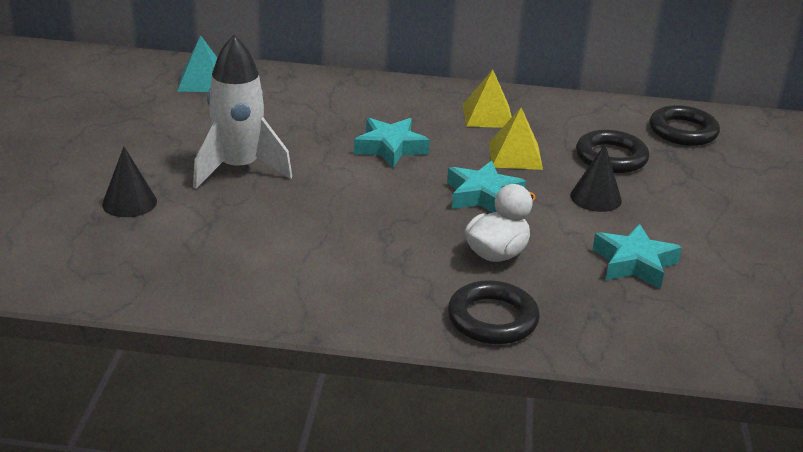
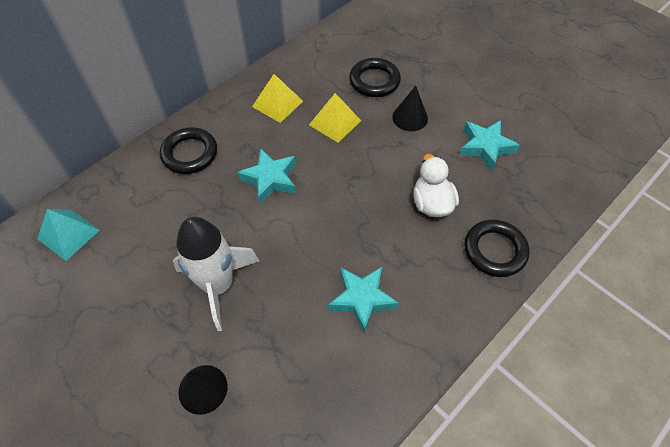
camera: 50 degrees left, 25 degrees up
(482, 195) = (365, 168): turquoise star -> turquoise star (362, 299)
(683, 131) = (374, 32): black ring -> black ring (190, 154)

